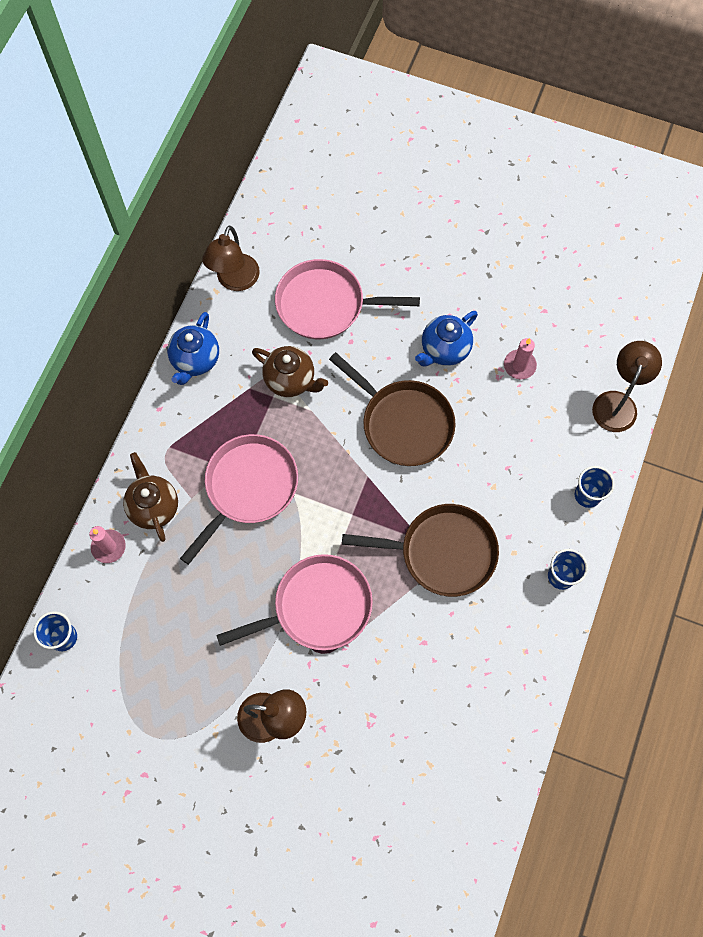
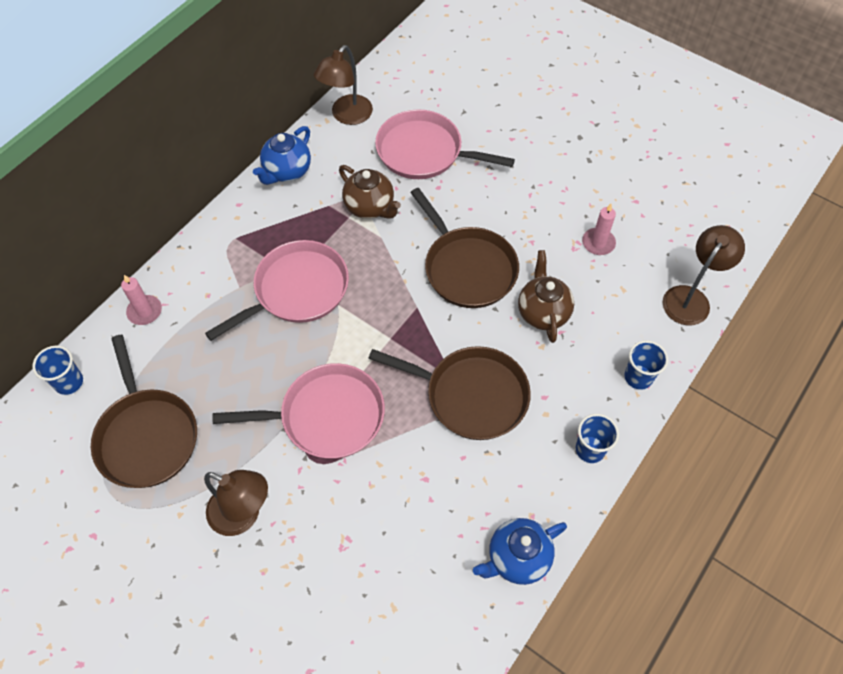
camera: 15 degrees right, 10 degrees down
(154, 506) = (201, 286): brown teapot -> brown teapot (543, 312)
(158, 670) = (147, 436): none -> brown pan
(444, 350) = (527, 213): blue teapot -> blue teapot (517, 558)

